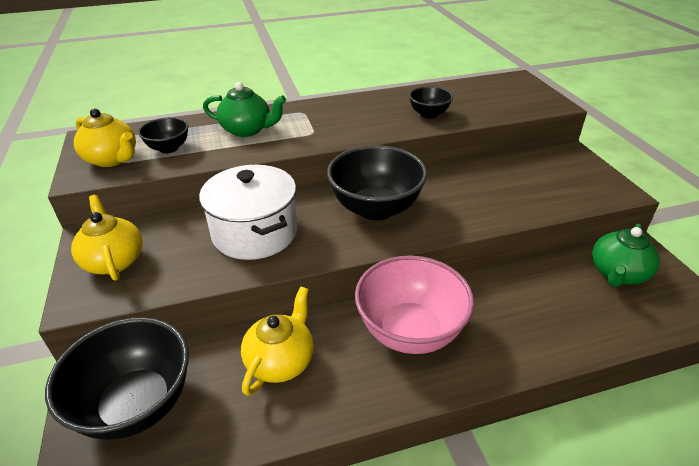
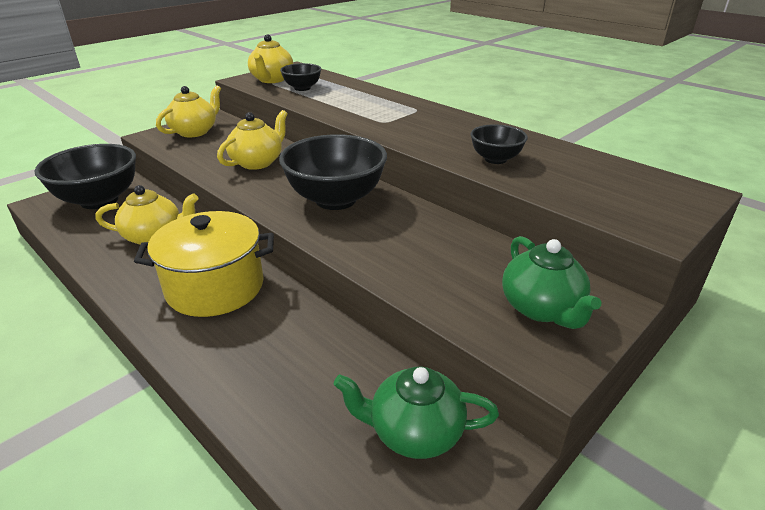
camera: 60 degrees right, 5 degrees down
(247, 130) = (359, 101): green teapot -> green teapot (542, 308)
(255, 233) = (257, 162): white pot -> yellow teapot
(410, 331) = (215, 287): pink bowl -> yellow pot

